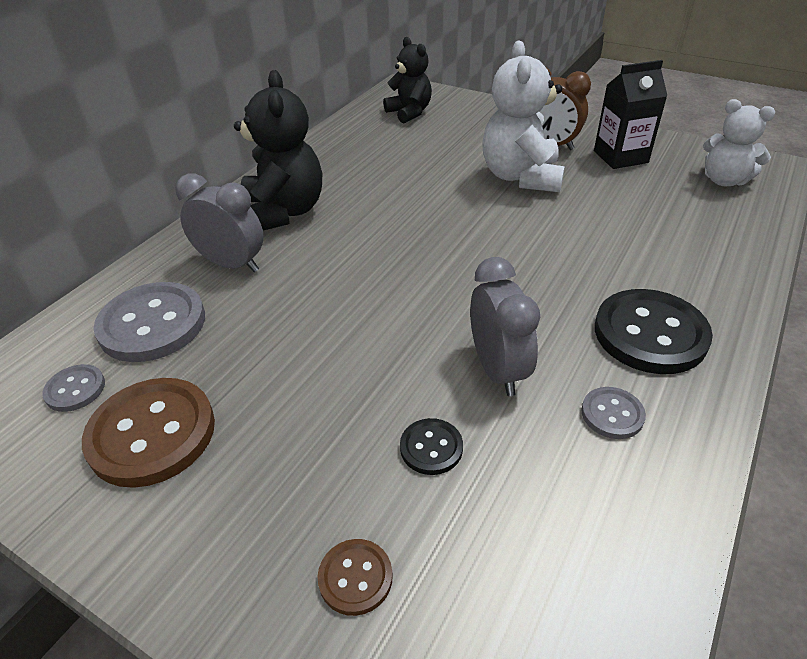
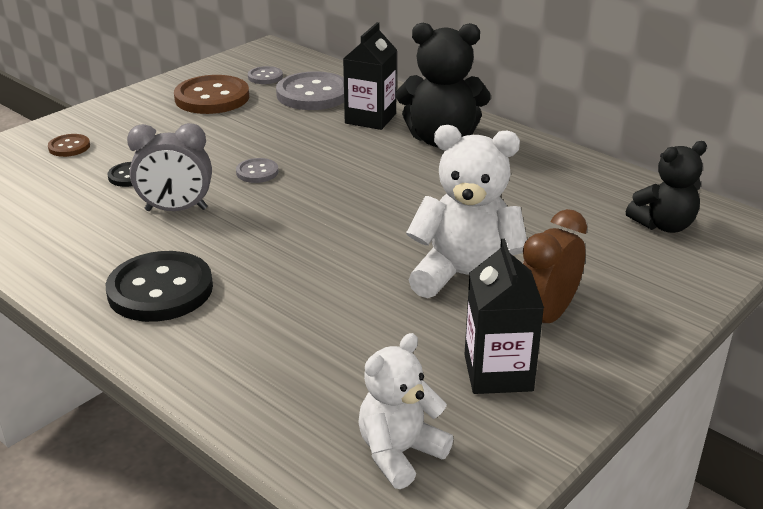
camera: 100 degrees right, 10 degrees down
(232, 264) = (370, 118): grey clock -> black carton
(612, 414) = (97, 247): grey button -> grey button (257, 172)

